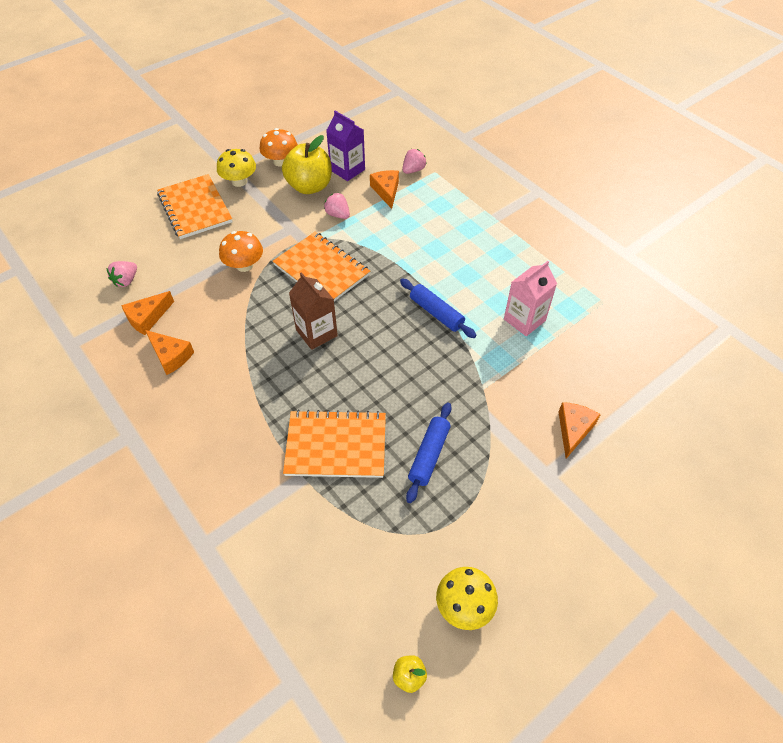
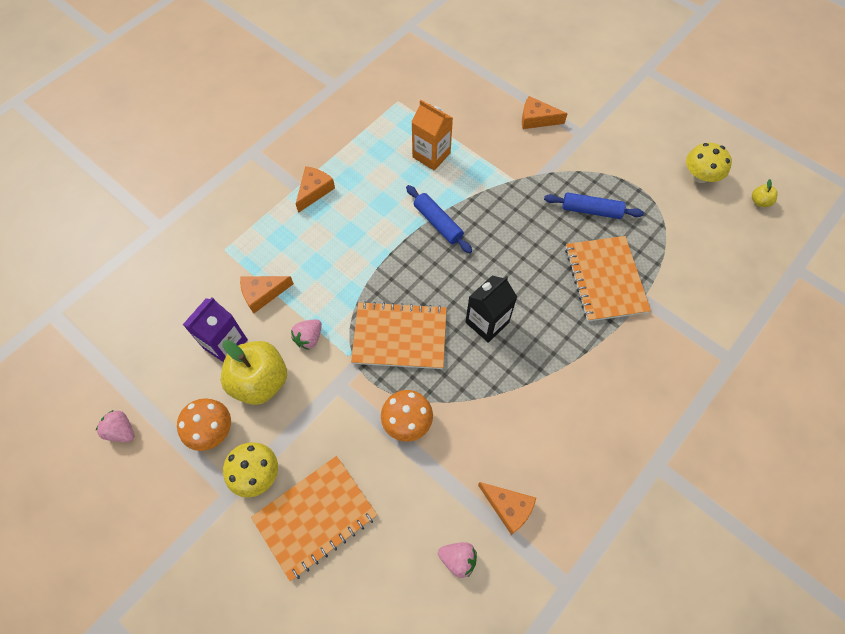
camera: 100 degrees left, 10 degrees up
(171, 356) = (553, 460): orange cheese -> orange cheese (314, 191)
(316, 333) = (487, 322): brown carton -> black carton
(321, 270) = (400, 336): orange notebook -> orange notebook turned 60 degrees clockwise
(413, 170) = (222, 271): pink strawberry -> pink strawberry (122, 431)
(436, 313) = (438, 223): blue rolling pin -> blue rolling pin turned 75 degrees counterclockwise
(524, 320) = (431, 155): pink carton -> orange carton

